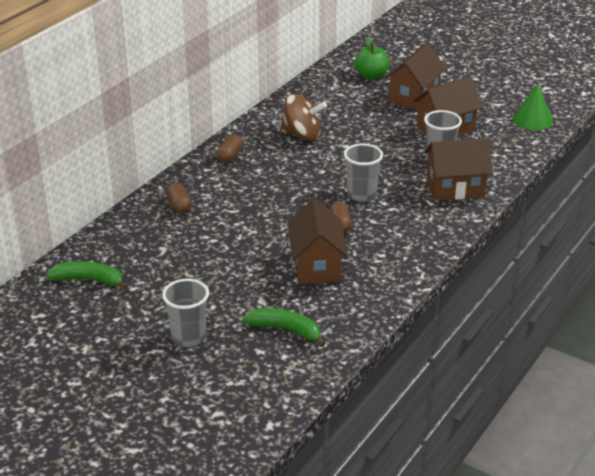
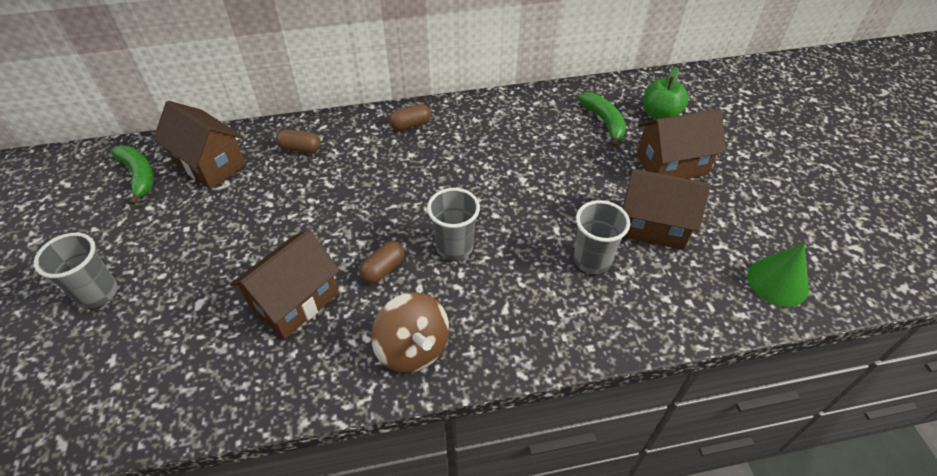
camera: 45 degrees right, 15 degrees up
(179, 205) = (300, 149): brown capsule -> brown capsule turned 75 degrees clockwise
(286, 330) = (163, 356): green banana -> green banana (604, 122)
(302, 135) = (501, 141): brown spinning top -> brown spinning top (413, 348)
(455, 188) = (556, 311): brown house -> brown house (210, 164)

